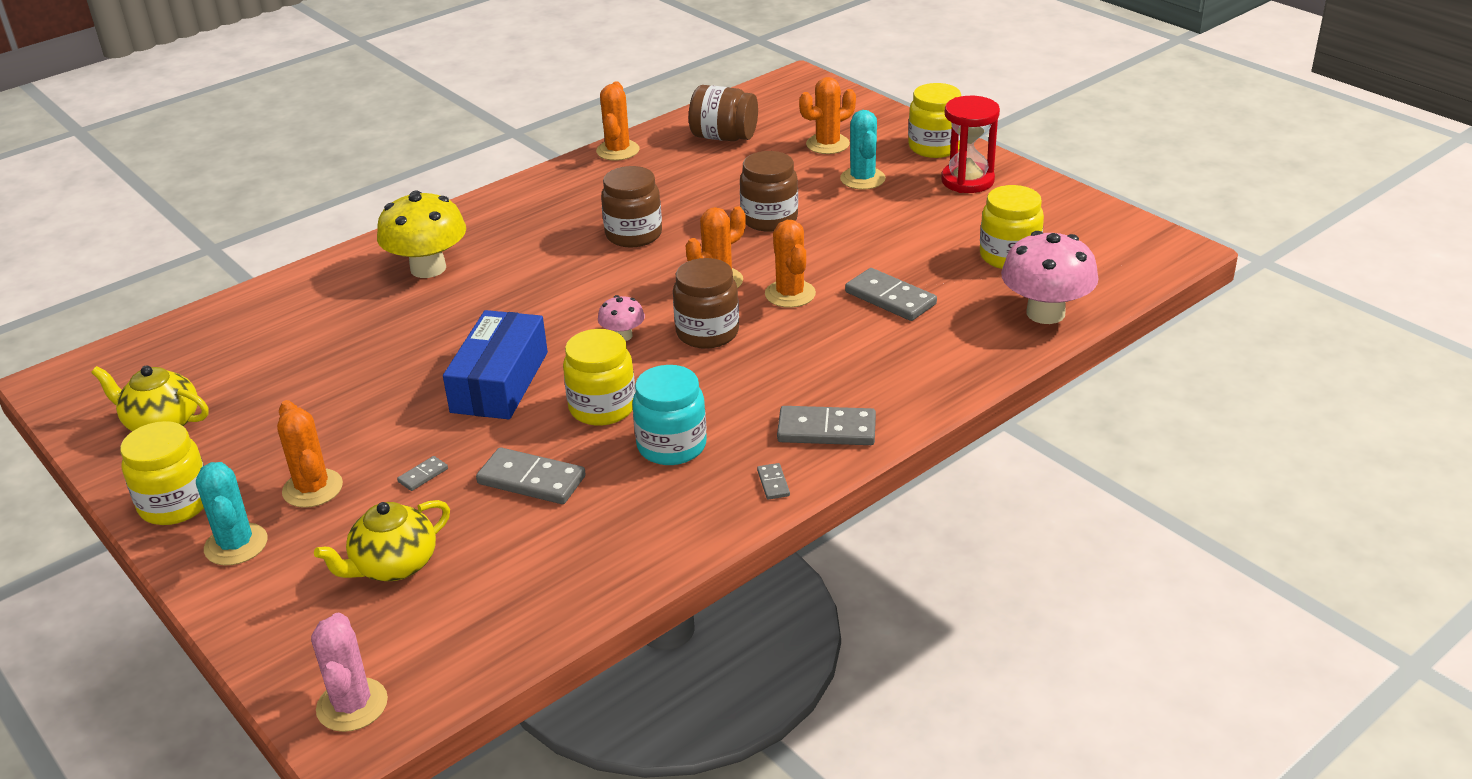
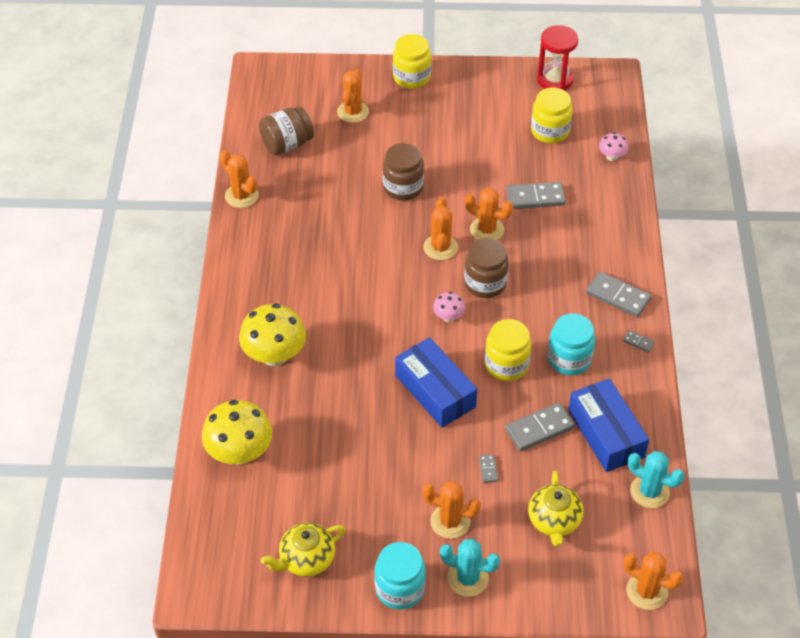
camera: 50 degrees left, 15 degrees up
(175, 504) = (400, 588): yellow jar -> turquoise jar
(272, 314) = (239, 452): none -> yellow mushroom
(352, 705) = (646, 591): pink cactus -> orange cactus
(585, 534) = (605, 434): none -> blue box
(633, 235) = (349, 249): brown jar -> none
(826, 430) = (618, 296): grey domino -> grey domino turned 75 degrees clockwise
(862, 179) = (408, 126): turquoise cactus -> turquoise cactus (649, 491)
(967, 181) = (461, 91): red hourglass -> red hourglass (555, 80)
(1045, 313) = (612, 156): pink mushroom -> pink mushroom, size x0.50

